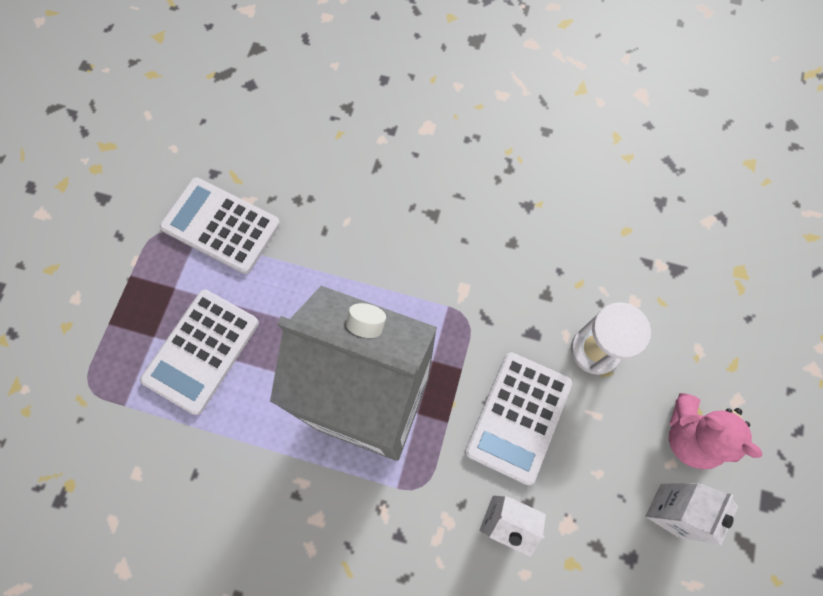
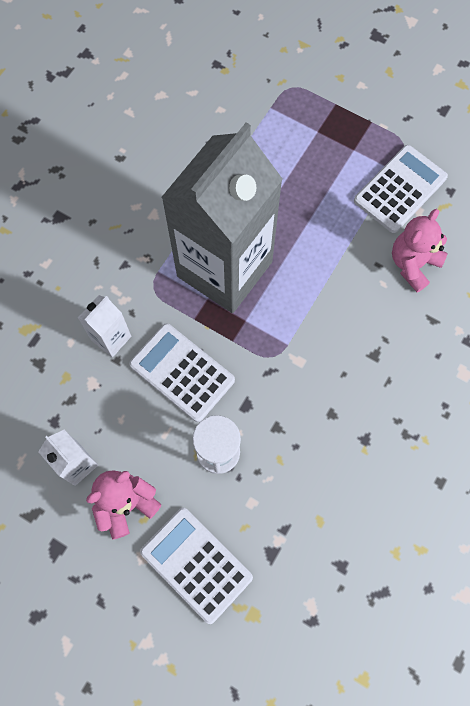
camera: 105 degrees right, 0 degrees up
(201, 351) = (298, 161): white calculator -> white calculator (196, 564)
(315, 195) = (413, 264): none -> pink teddy bear

